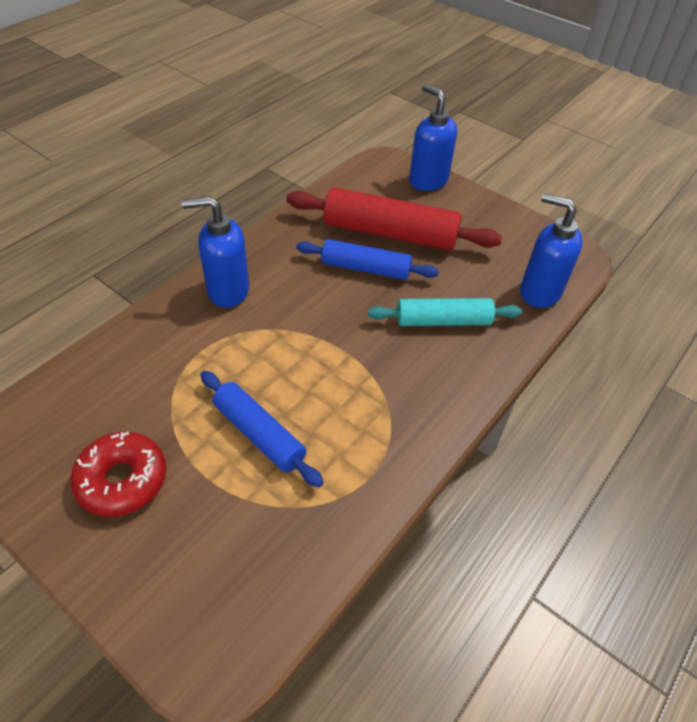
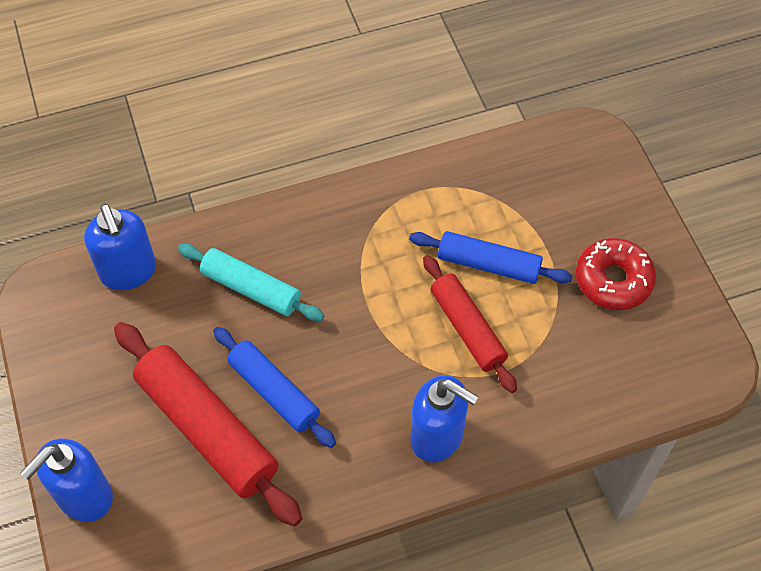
camera: 145 degrees left, 10 degrees up
(247, 371) = (467, 328): none -> red rolling pin
(259, 434) = (488, 264): blue rolling pin -> blue rolling pin turned 60 degrees counterclockwise
(428, 181) = (84, 496): blue soap dispenser -> blue soap dispenser turned 45 degrees clockwise

